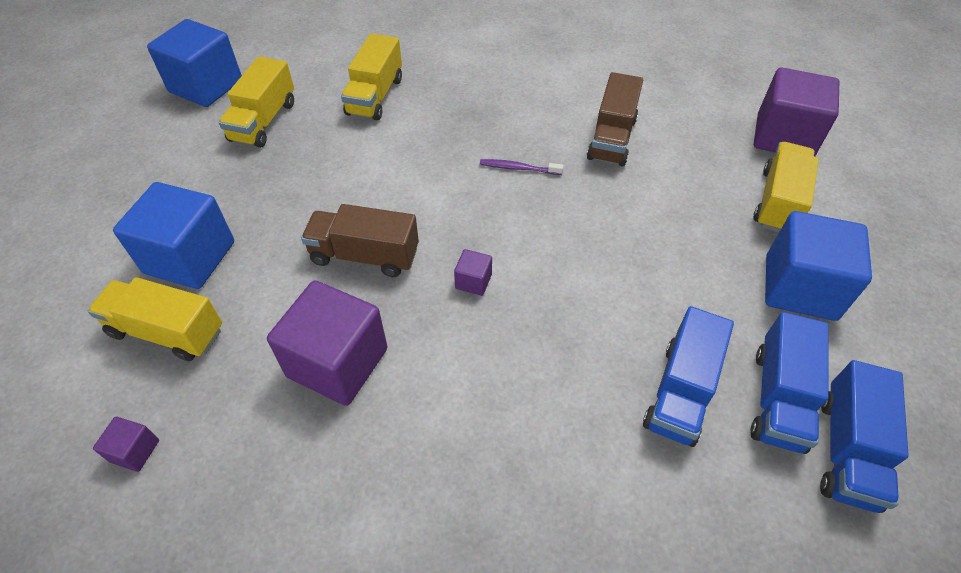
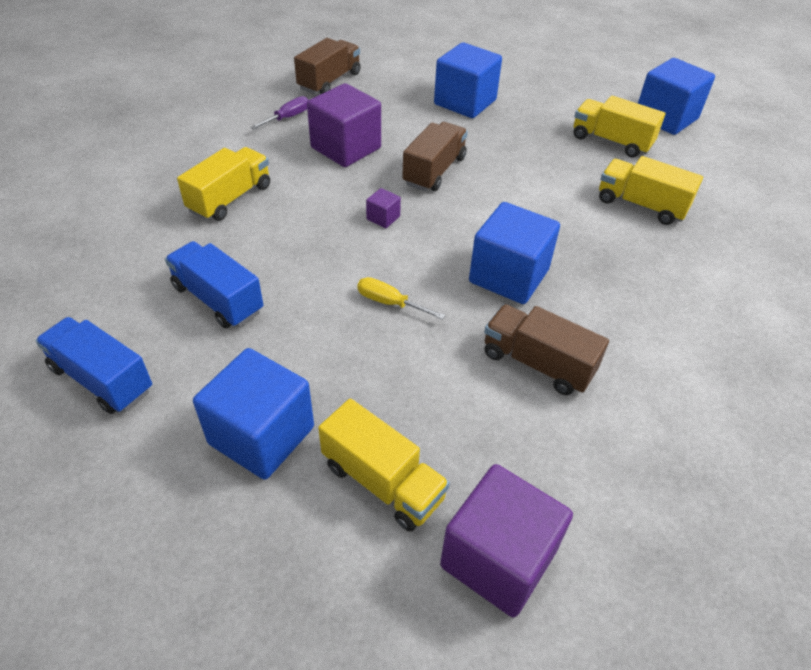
camera: 105 degrees right, 5 degrees down
(135, 451) = (329, 81): purple cube -> brown truck
(167, 332) = (405, 92): yellow truck -> yellow truck (230, 198)
(269, 472) = (287, 118): none -> purple screwdriver
(518, 168) = (508, 276): purple toothbrush -> blue cube
(599, 242) = (390, 303): none -> yellow screwdriver
(778, 398) = (171, 357): blue truck -> none

